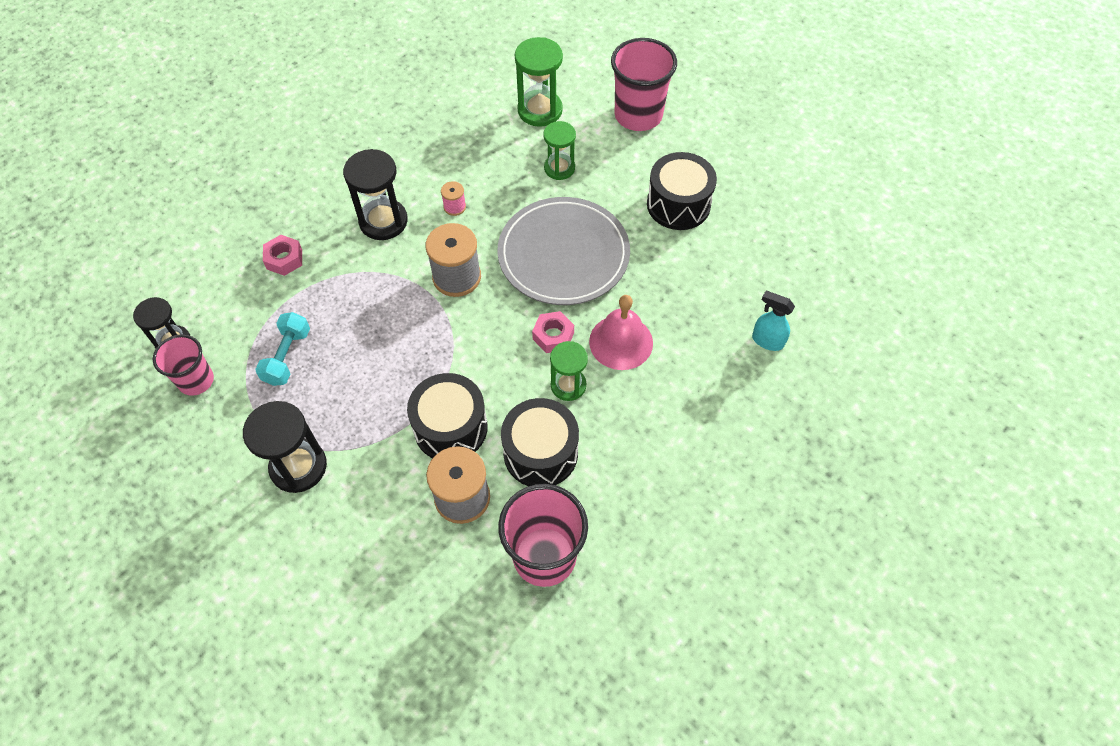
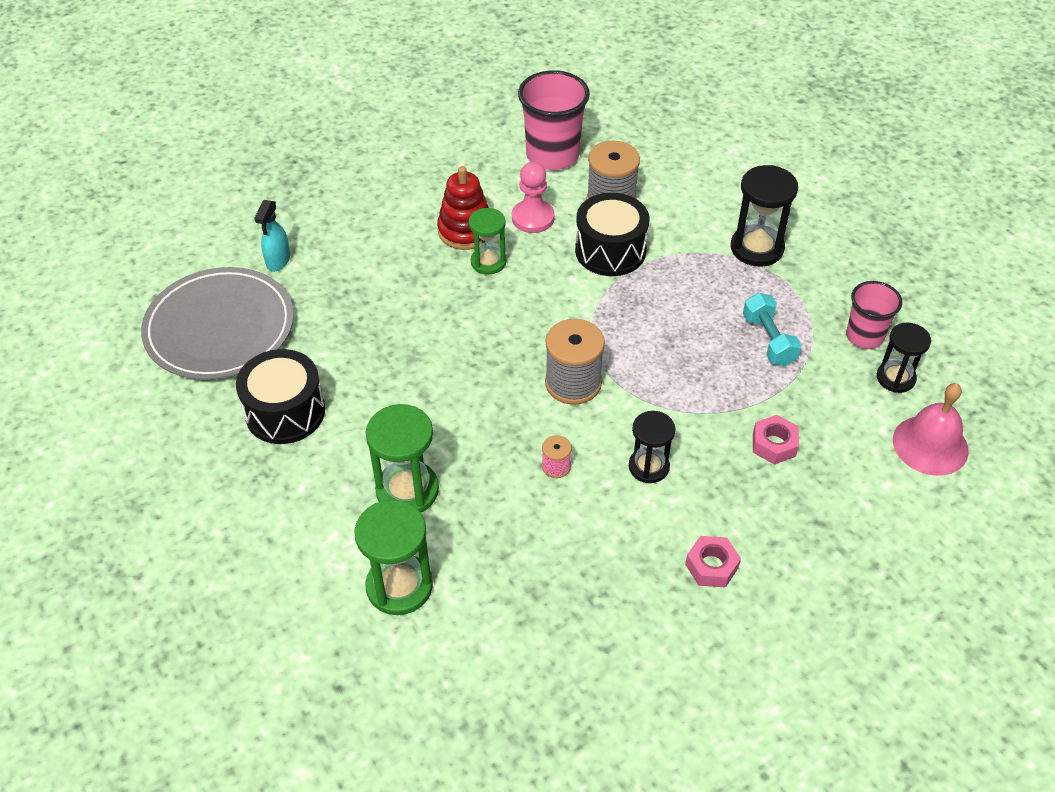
camera: 165 degrees left, 10 degrees down
(287, 356) = (768, 340): turquoise dumbbell -> turquoise dumbbell turned 45 degrees counterclockwise
(383, 221) = (648, 467): black hourglass -> black hourglass, size x0.66
(540, 453) = (533, 218): black drum -> pink pawn
(553, 336) = (487, 305): pink nut -> pink nut (711, 566)
(559, 168) = (407, 490): green hourglass -> green hourglass, size x1.51
(563, 254) = (444, 383): grey plate -> grey plate (219, 328)
(604, 419) = (465, 231): none -> red stacking toy
(621, 342) = (421, 287): pink bell -> pink bell (930, 445)
(638, 115) = (268, 546): pink cup -> none
(767, 341) = (278, 261): turquoise spray bottle -> turquoise spray bottle turned 60 degrees clockwise

